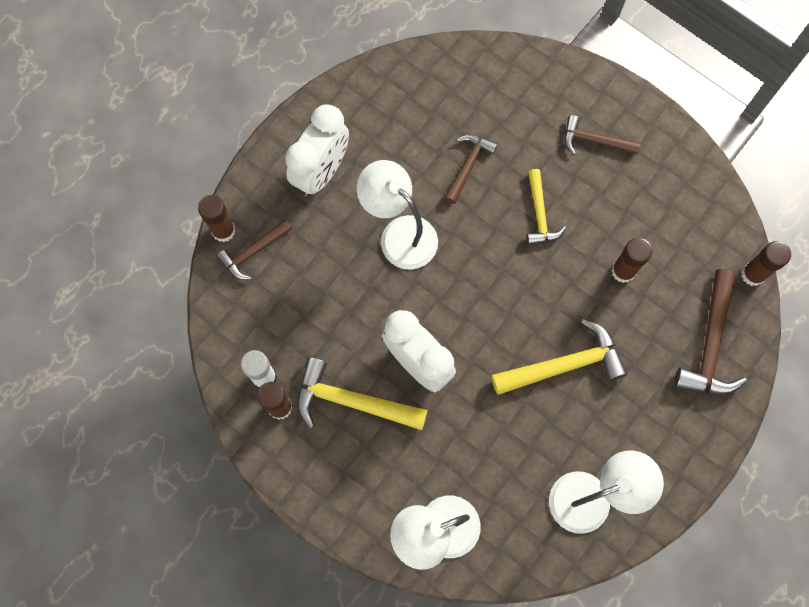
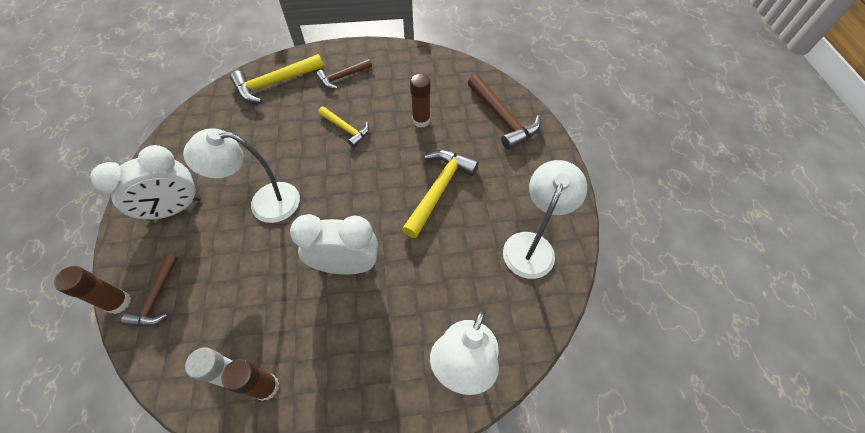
camera: 45 degrees left, 15 degrees down
(321, 172) = (175, 209): white clock -> white clock turned 75 degrees clockwise
(351, 401) = (321, 331): yellow hammer -> yellow hammer (274, 83)
(468, 165) = (278, 136): brown hammer -> none
(753, 274) = (486, 74): brown glue stick -> none

